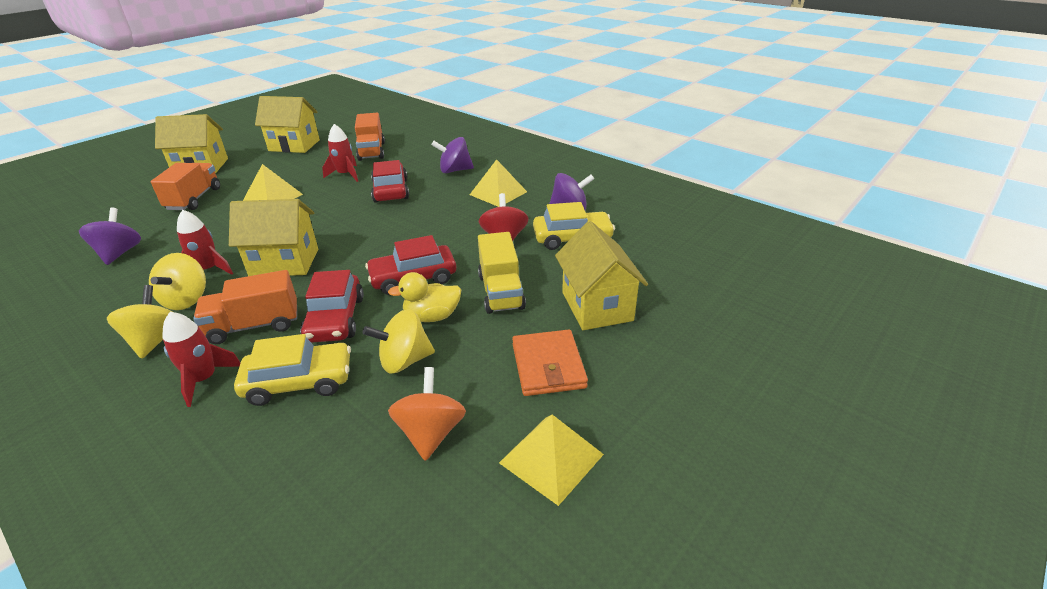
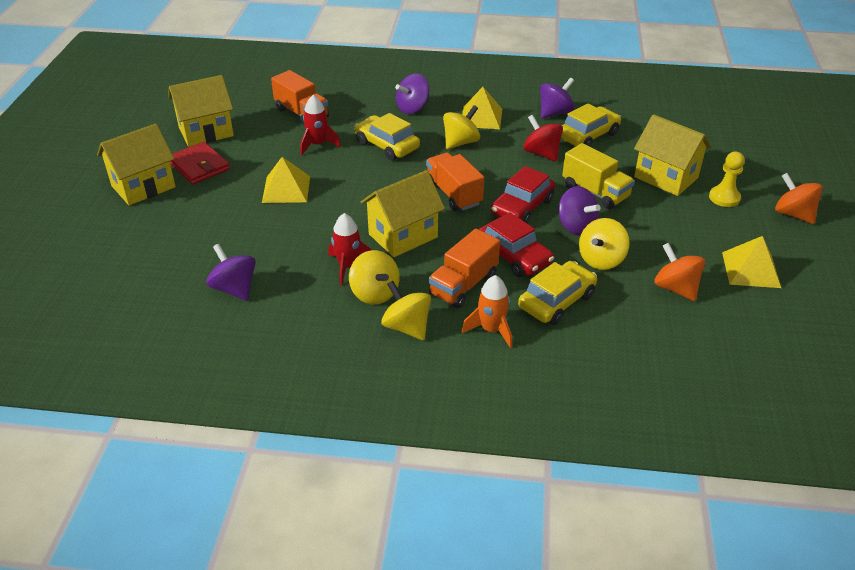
camera: 35 degrees left, 5 degrees up
(194, 199) = (206, 218): orange truck -> orange truck (453, 194)
(204, 379) = (491, 330): red rocket -> orange rocket
(252, 164) = (199, 166): none -> red wallet
(390, 191) = (387, 145): red car -> yellow car
(432, 316) = (576, 226): yellow duck -> purple spinning top
(449, 207) = (460, 142): none -> yellow spinning top
(548, 366) = (686, 224): orange wallet -> none
(636, 355) = (724, 198): none -> yellow pawn
(704, 415) = (793, 214): none -> orange spinning top

